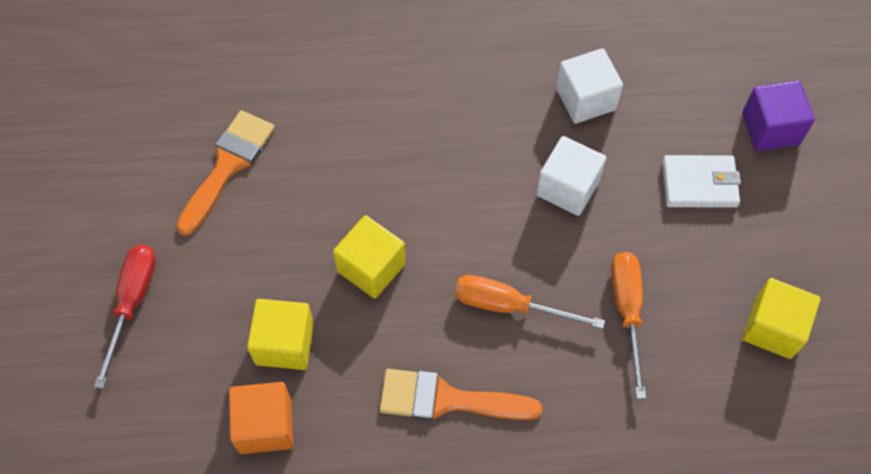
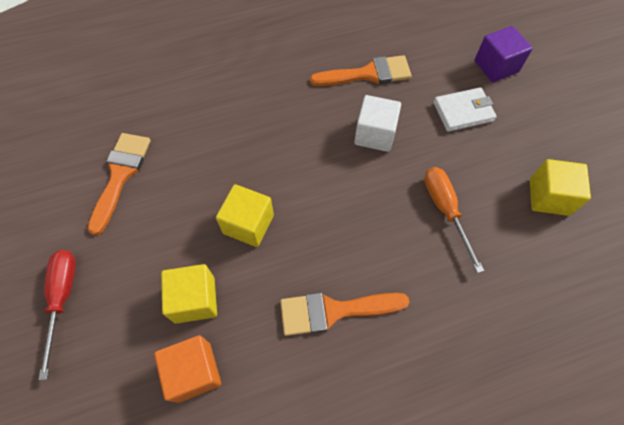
camera: 15 degrees left, 0 degrees up
(509, 305) = (359, 227): orange screwdriver -> none
(585, 99) = (368, 74): white cube -> orange brush

